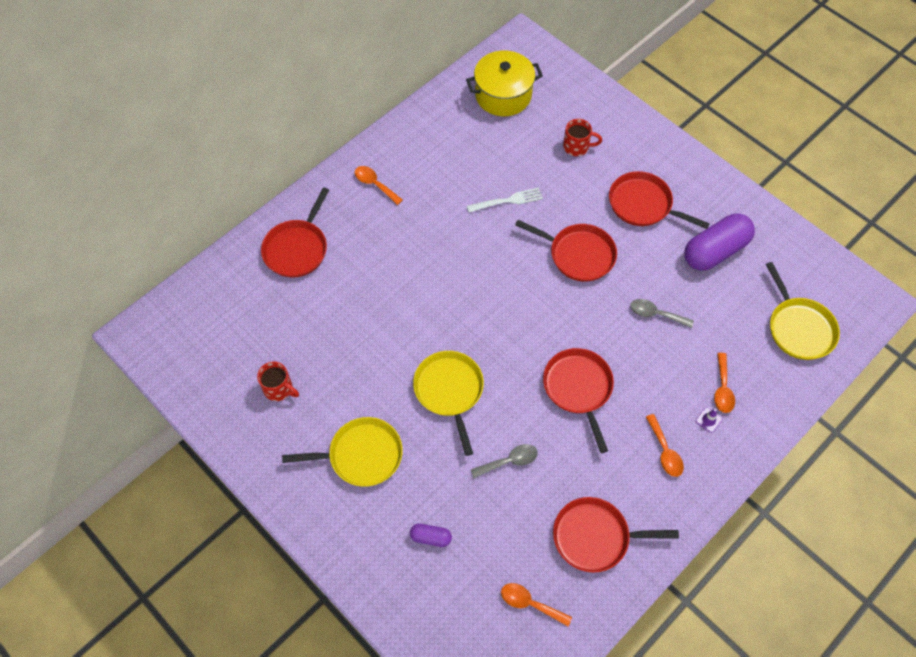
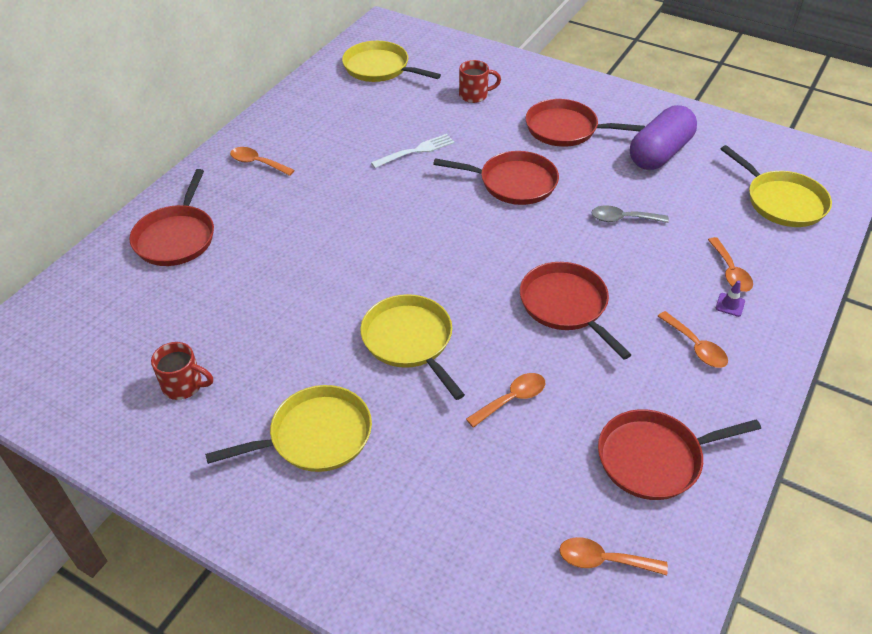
camera: 15 degrees left, 15 degrees down
(430, 537) = (439, 512): purple capsule -> none
(503, 95) = (379, 68): yellow pot -> yellow pan
(509, 461) = (512, 399): grey spoon -> orange spoon

